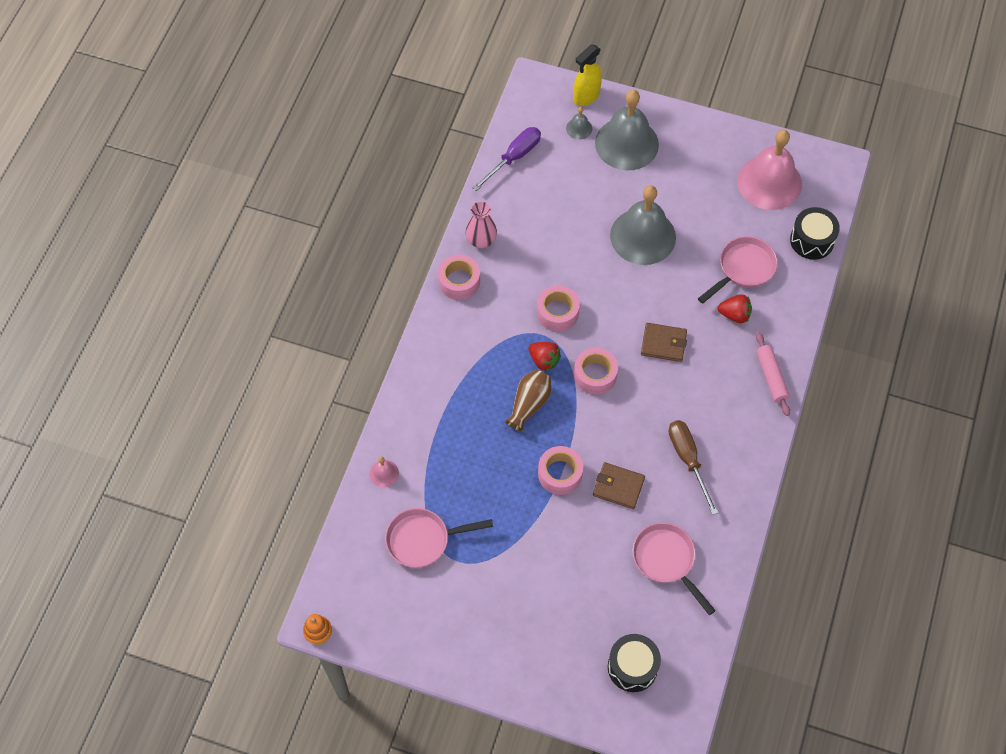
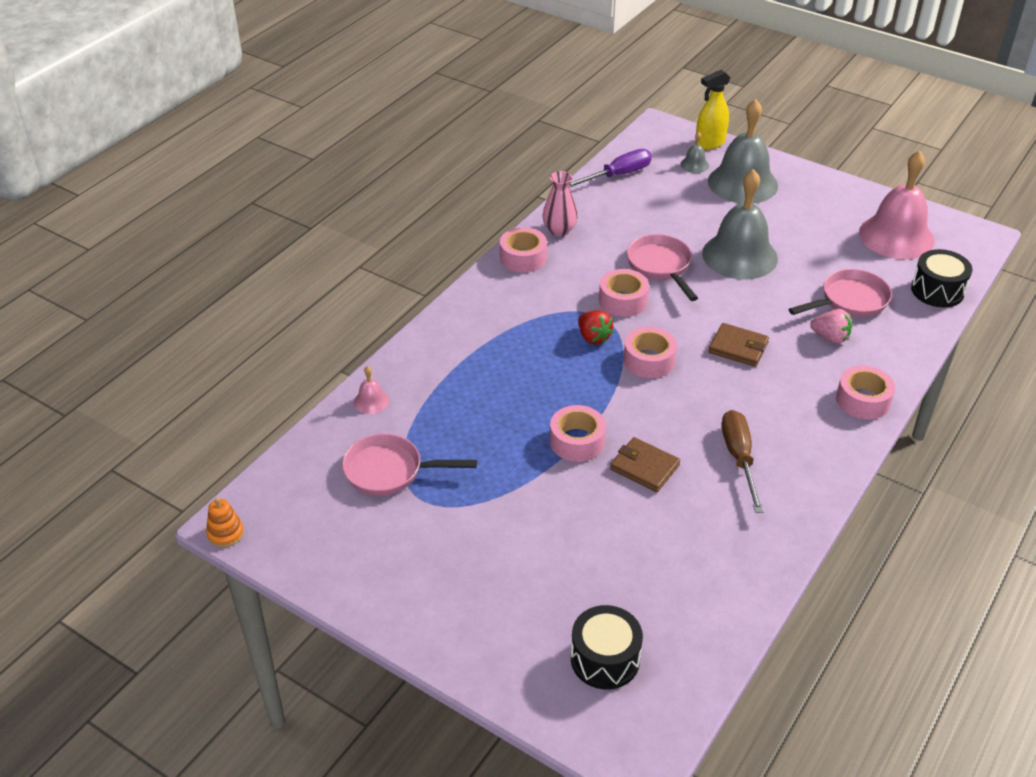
camera: 15 degrees right, 20 degrees down
(529, 404) = (563, 372): brown vase -> none
(666, 560) = (684, 553): pink pan -> pink pan (660, 266)
(734, 315) = (830, 337): red strawberry -> pink strawberry
(771, 377) = (863, 400): pink rolling pin -> pink tape

